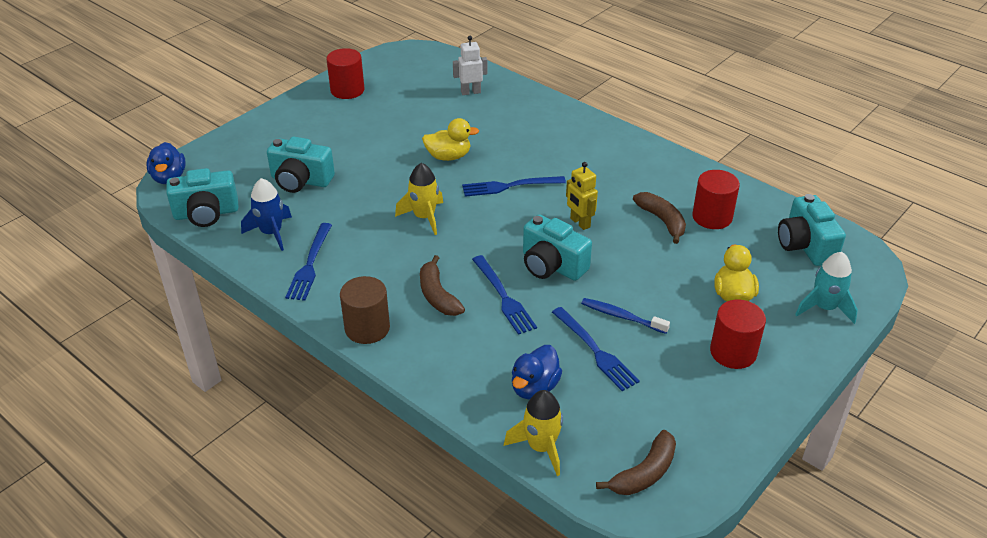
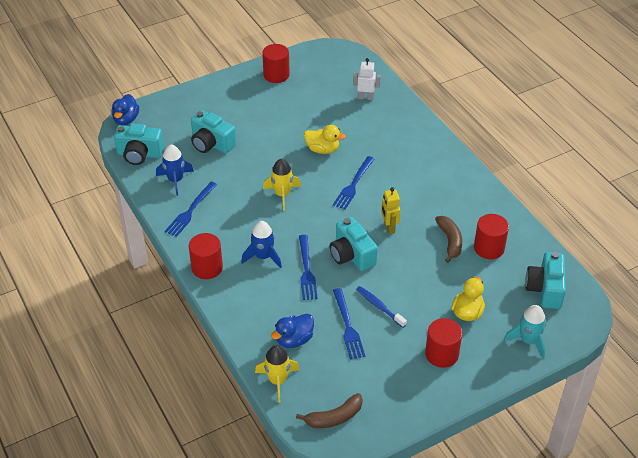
camera: 20 degrees right, 5 degrees up
(367, 328) = (207, 267): brown cylinder -> red cylinder
(437, 295) = (263, 256): brown banana -> blue rocket
(508, 186) = (353, 185): blue fork -> blue fork turned 75 degrees counterclockwise

